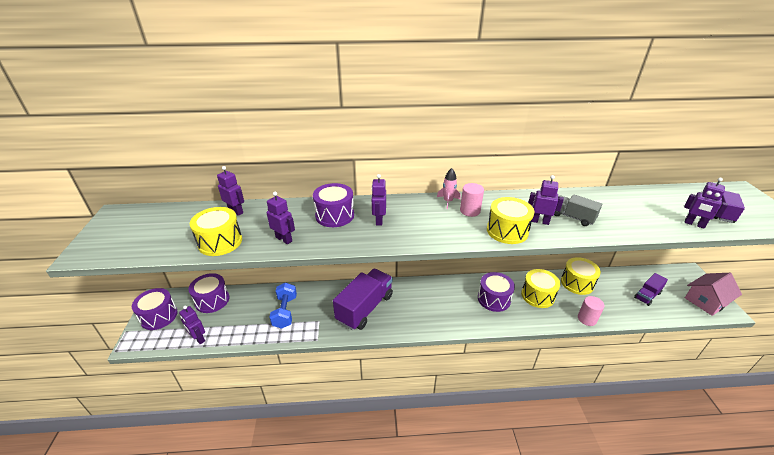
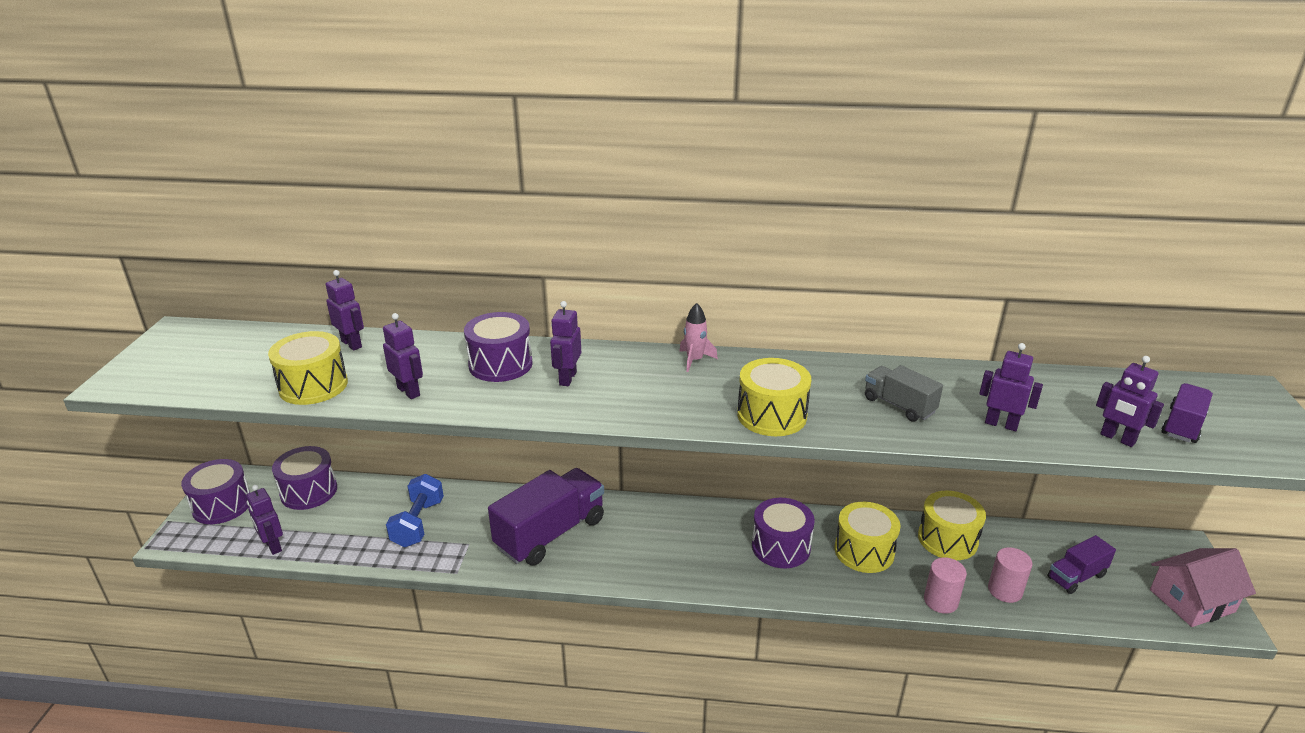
camera: 10 degrees right, 5 degrees down
(470, 211) = (724, 378): pink cylinder -> pink cylinder (1005, 590)
(539, 221) = (836, 406): purple robot -> purple robot (1001, 424)

